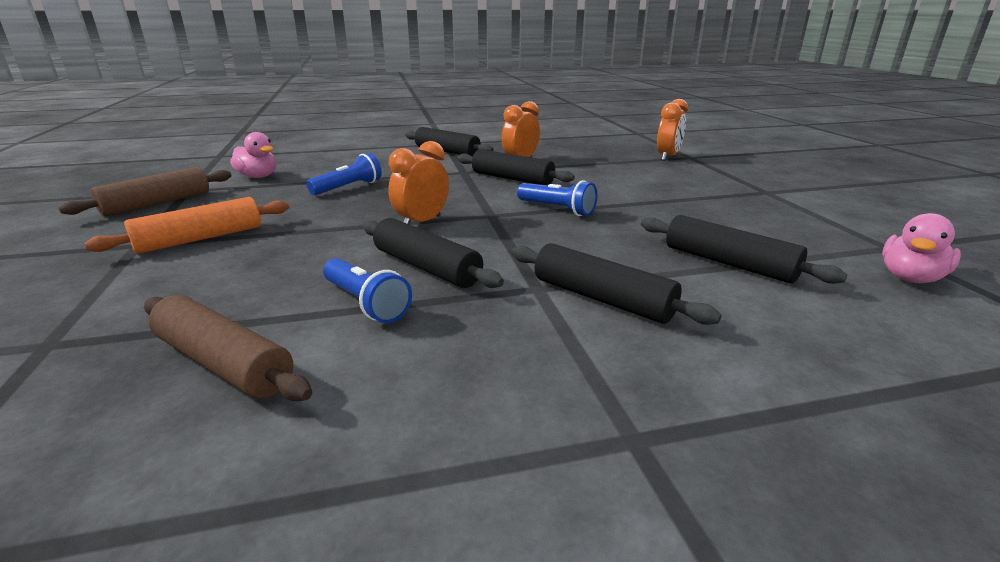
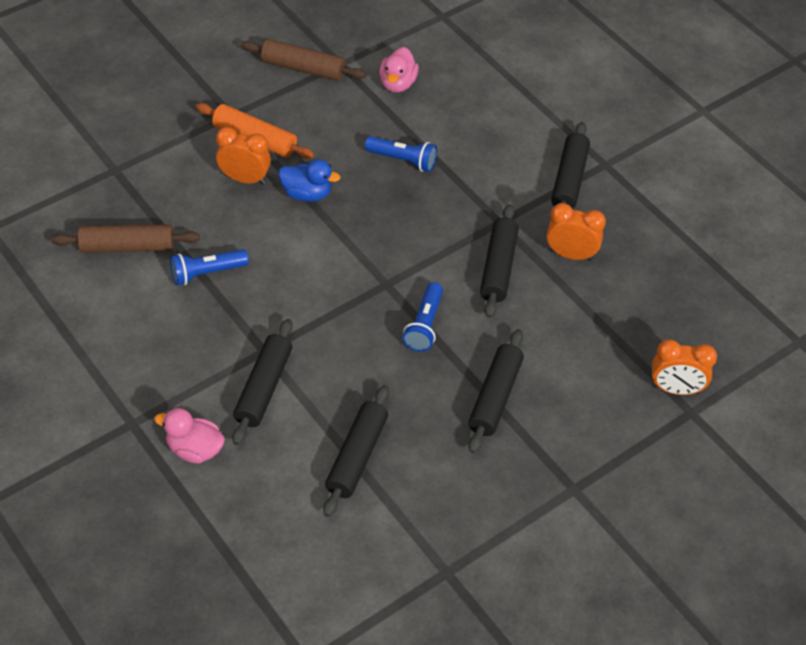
camera: 65 degrees right, 25 degrees up
(223, 363) = (127, 247): brown rolling pin -> brown rolling pin turned 75 degrees clockwise
(325, 227) = (307, 194): none -> blue duck
(365, 303) = (207, 273): blue flashlight -> blue flashlight turned 45 degrees clockwise
(422, 222) = (346, 246): orange clock -> orange clock (245, 179)
(426, 267) = (268, 281): black rolling pin -> black rolling pin (495, 397)
(910, 278) = (382, 573): pink duck -> pink duck (195, 450)

